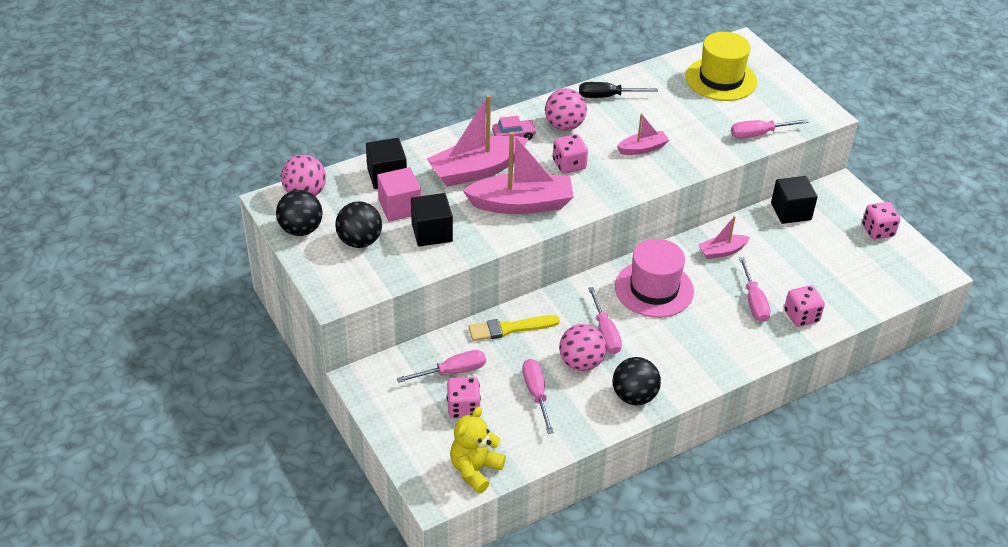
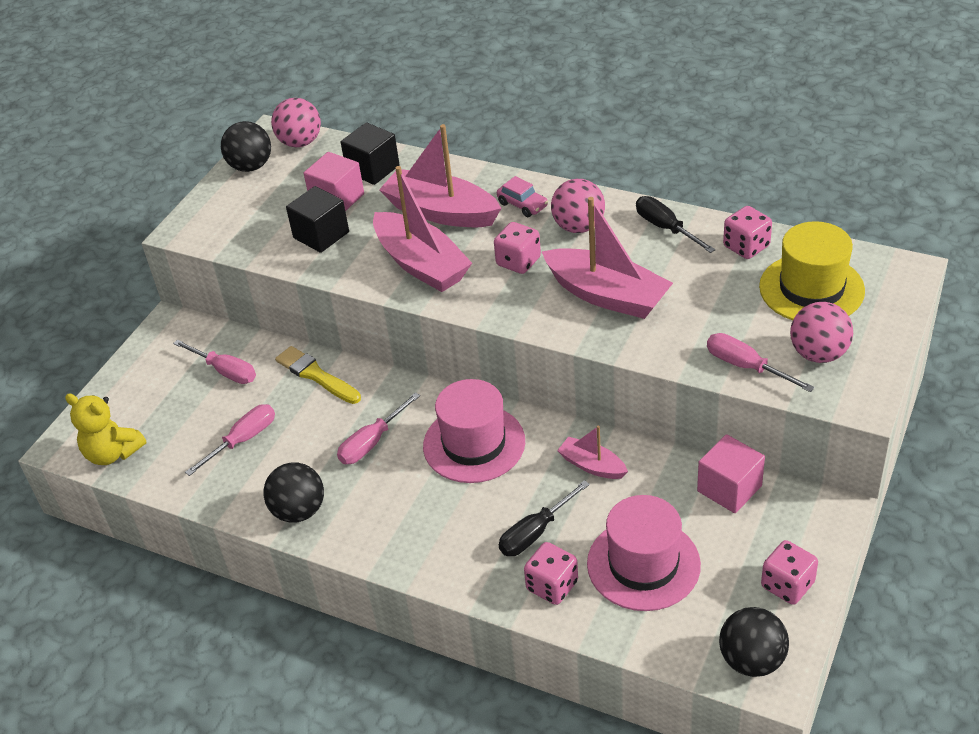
camera: 60 degrees right, 0 degrees up
(360, 241) = (267, 203): black ball -> black ball (751, 660)
(463, 408) = (184, 403): pink dice -> pink dice (746, 247)
(475, 470) = (113, 453): yellow teddy bear -> yellow teddy bear turned 150 degrees counterclockwise
(581, 363) = (313, 448): pink ball -> pink ball (818, 354)
(642, 148) = (607, 295): pink boat -> pink boat, size x1.92
(754, 301) = (535, 533): pink screwdriver -> black screwdriver
(791, 211) = (729, 488): black cube -> pink cube
(817, 273) = (643, 564): none -> pink hat

